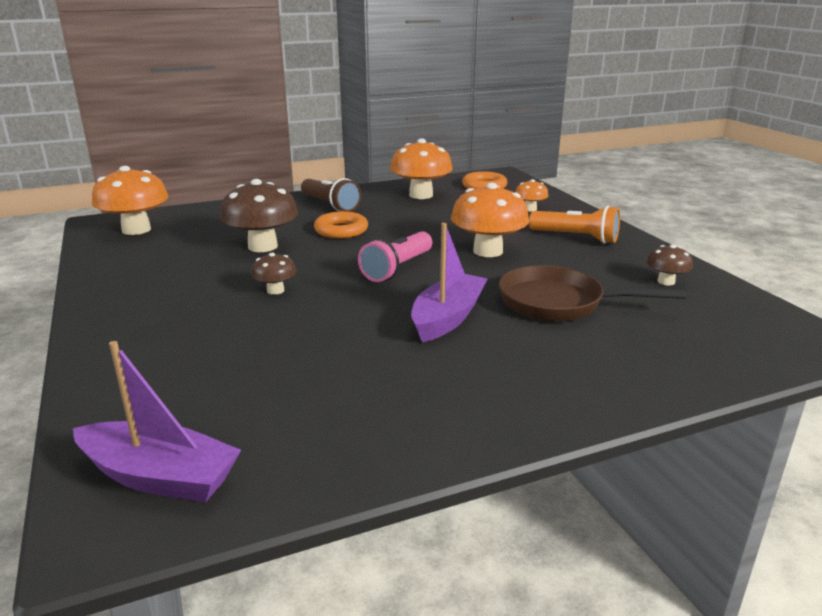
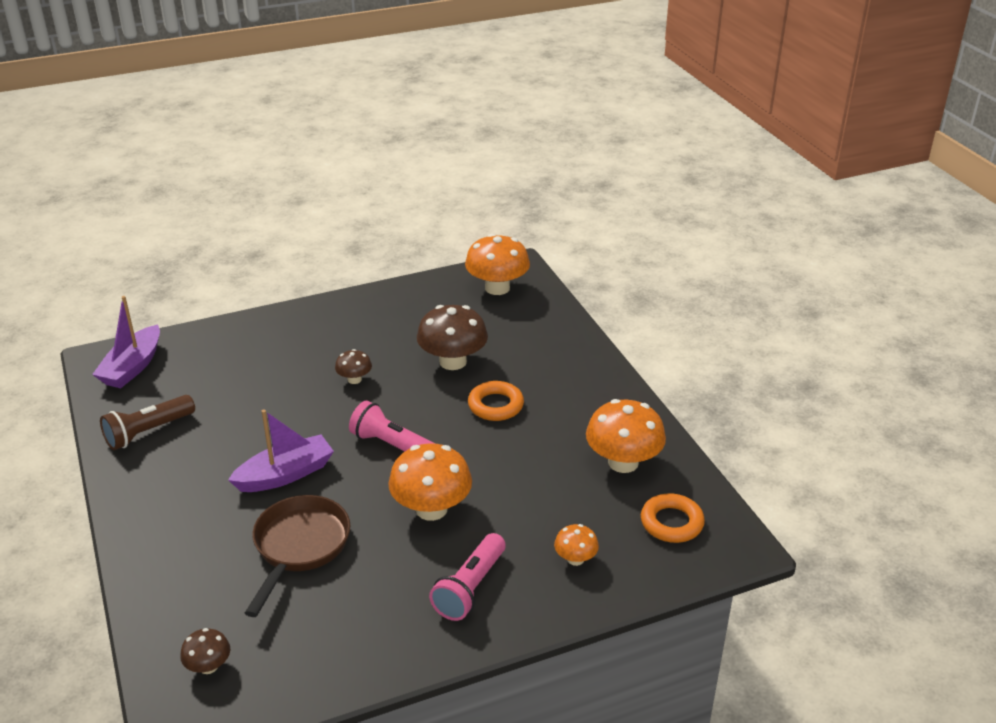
camera: 90 degrees right, 10 degrees up
(330, 205) = (577, 393): brown flashlight -> brown flashlight (148, 432)
(448, 318) = (285, 474): purple boat -> purple boat turned 60 degrees counterclockwise
(576, 237) = (470, 588): orange flashlight -> pink flashlight
(666, 281) = (334, 641): brown mushroom -> brown mushroom (208, 666)

